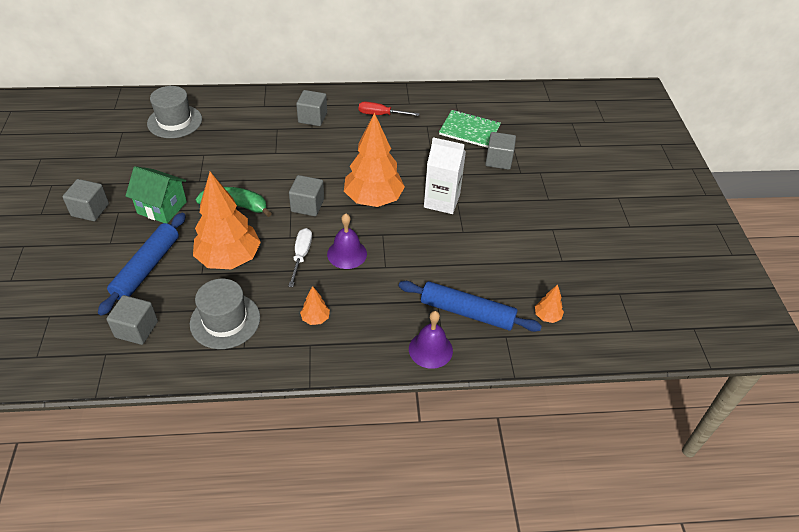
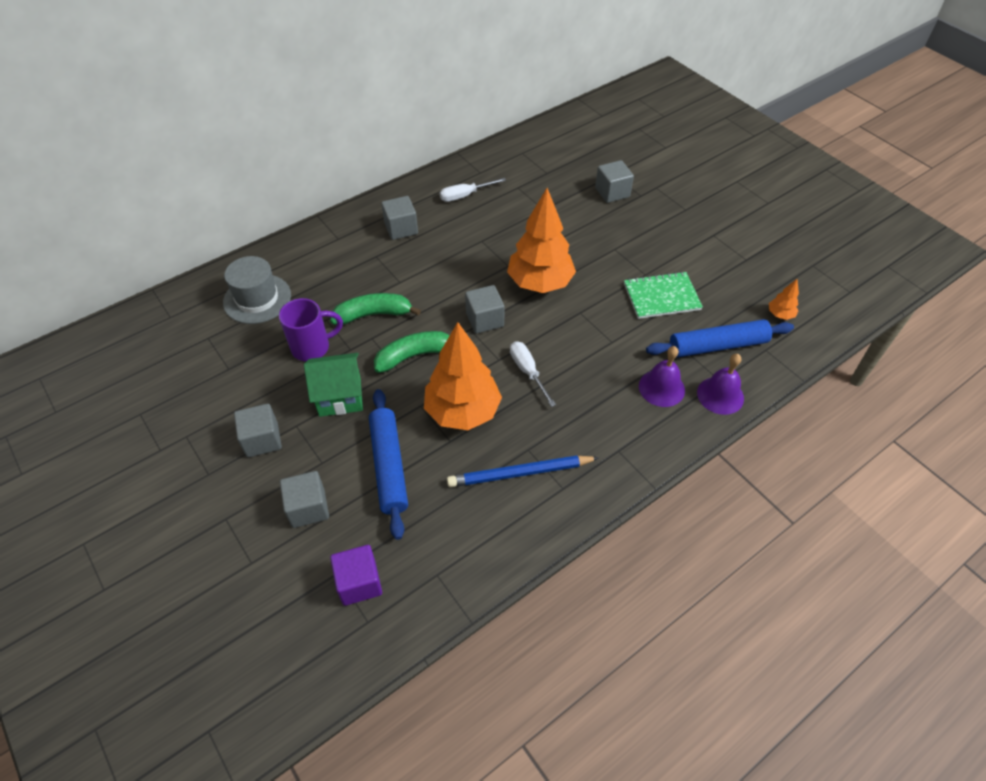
camera: 30 degrees left, 5 degrees up
(56, 330) = (359, 583): none -> purple cube
(136, 329) = (443, 532): grey cube -> grey cube (308, 508)
(177, 168) = (312, 347): none -> purple mug
(225, 320) = (520, 473): grey hat -> blue pencil
(236, 166) = (373, 314): none -> green banana
(315, 319) = (599, 424): orange tree -> none
(347, 254) = (567, 347): purple bell -> purple bell (661, 388)
(381, 115) = (465, 195): red screwdriver -> white screwdriver
(441, 201) = (600, 254): white carton -> none
(469, 130) = (560, 175): green notebook -> green notebook (661, 297)

